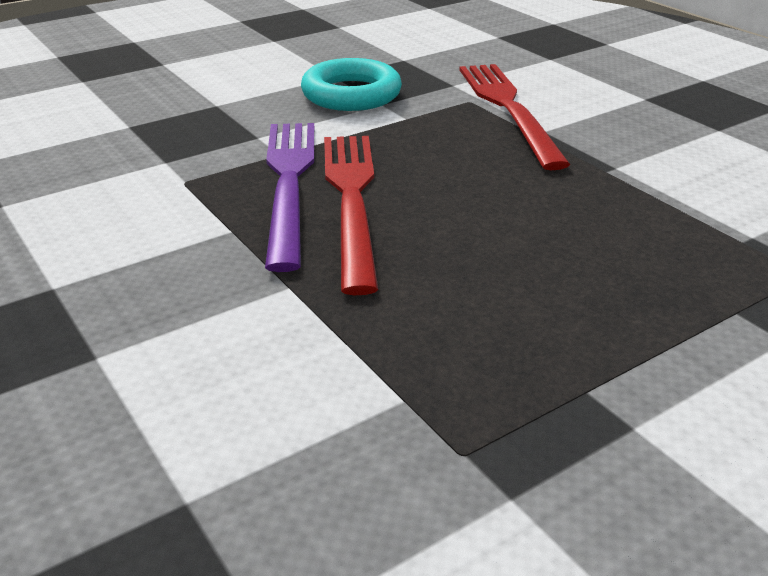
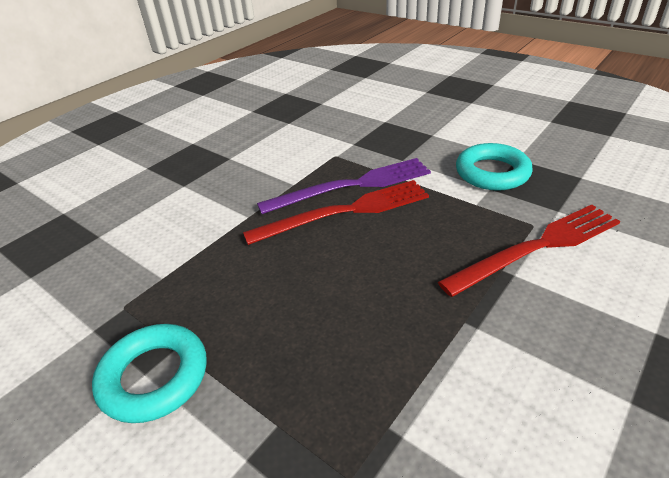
camera: 75 degrees right, 5 degrees up
(644, 414) = (154, 377): none -> turquoise ring

